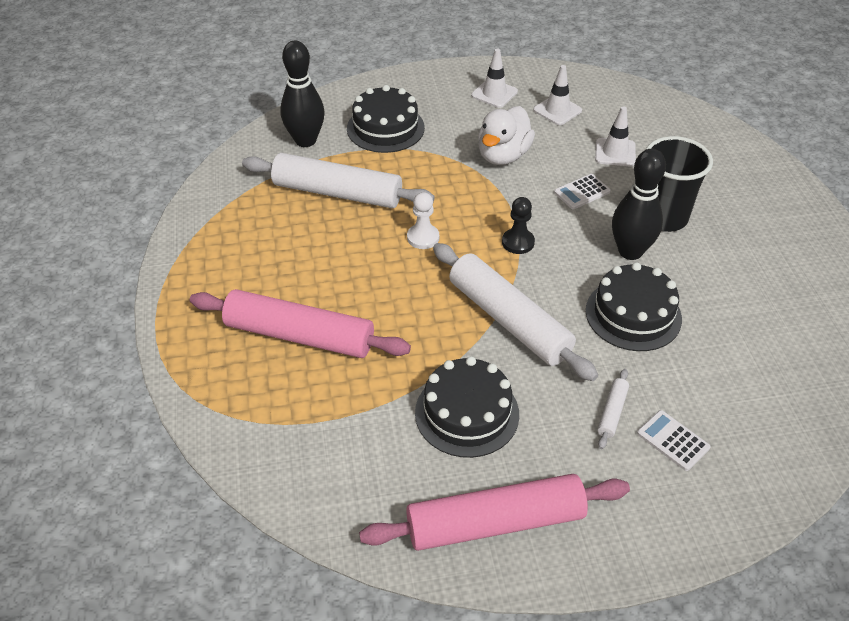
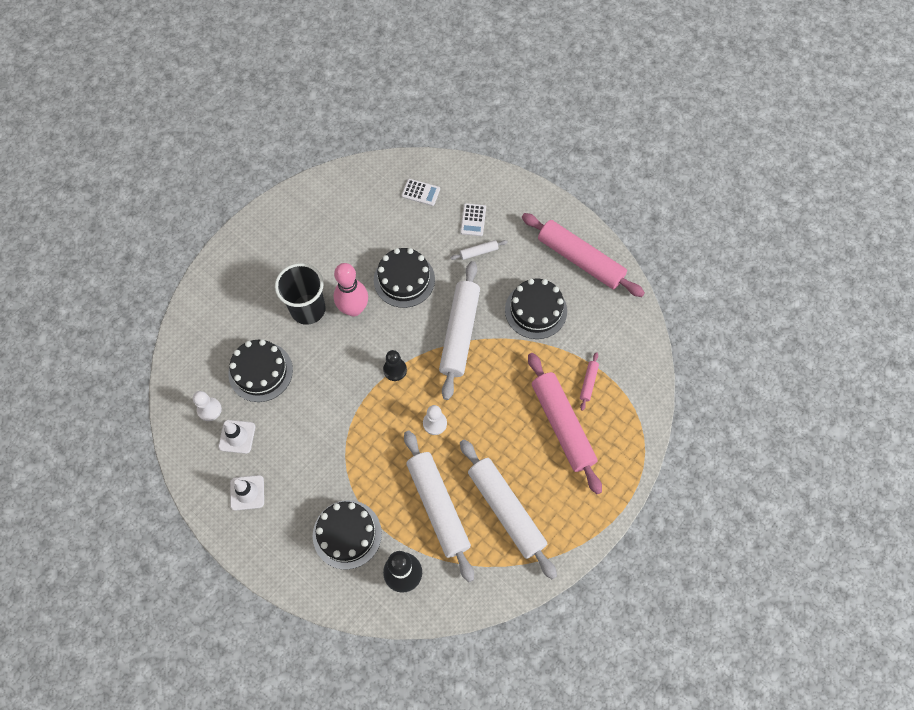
camera: 130 degrees left, 20 degrees up
(273, 235) = (506, 510): none -> white rolling pin
(317, 396) = (588, 382): none -> pink rolling pin
(503, 155) = (317, 435): white duck -> none
(582, 192) = (319, 365): white calculator -> white calculator (420, 192)
(604, 107) = (209, 409): none -> white pawn
(615, 152) = (260, 371): white traffic cone -> black cake
(630, 251) = (353, 309): black bowling pin -> pink bowling pin

